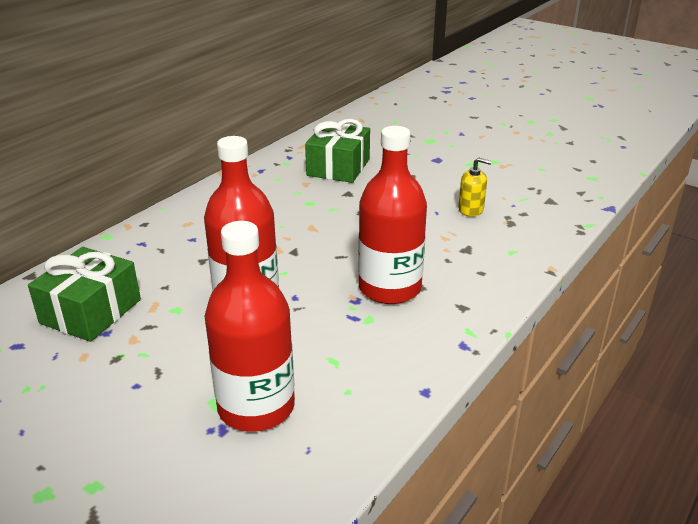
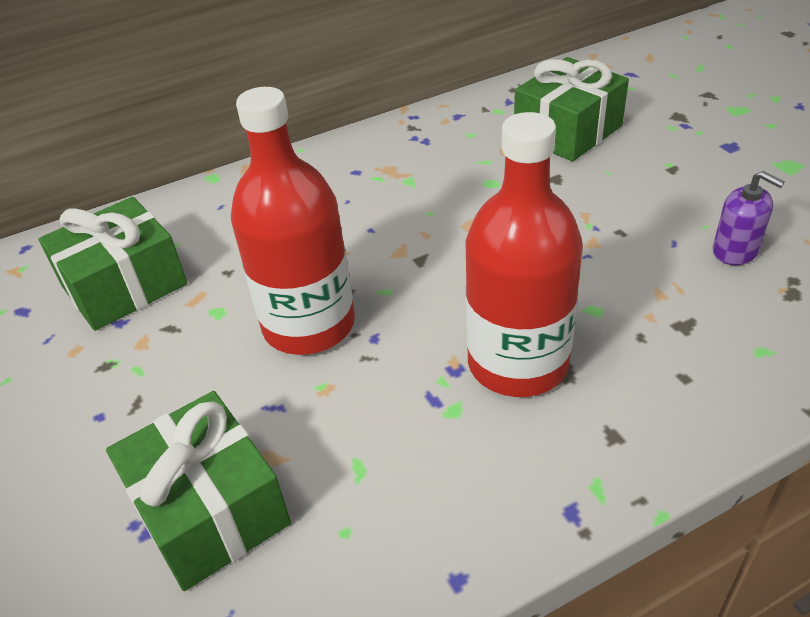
camera: 30 degrees right, 10 degrees up
(256, 407) = (210, 510): red bottle -> green gift
(471, 209) = (735, 251): yellow soap dispenser -> purple soap dispenser

